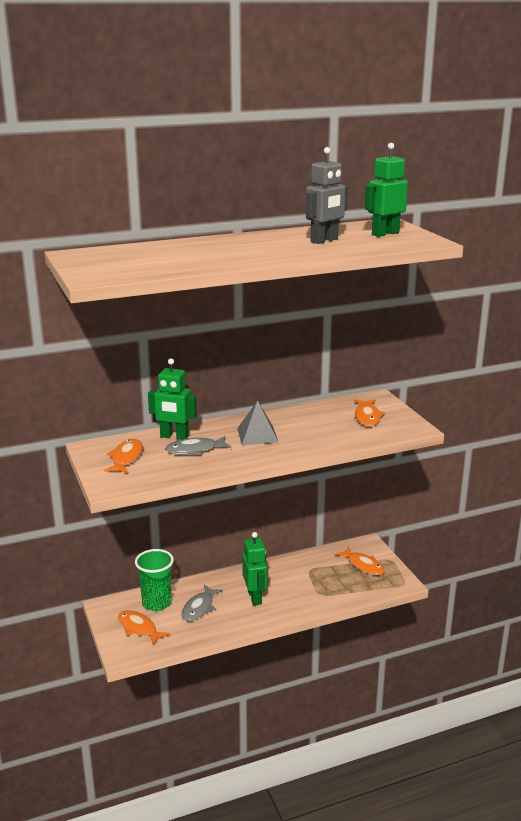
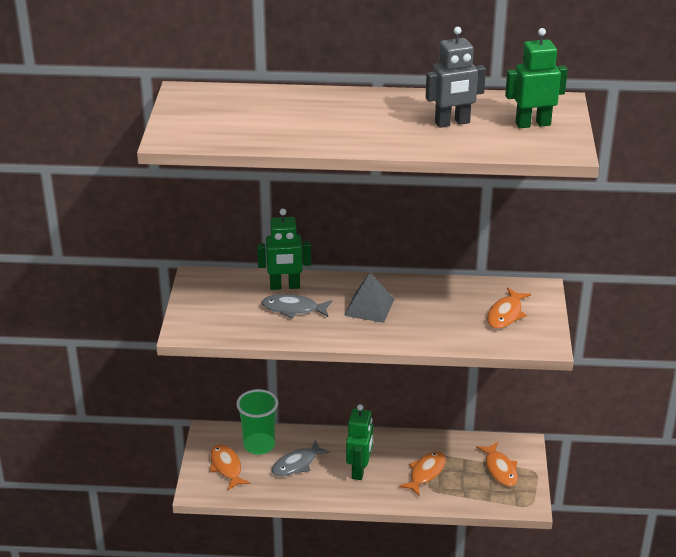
camera: 25 degrees right, 10 degrees up
(126, 458) = (221, 301): orange fish -> orange fish (425, 473)
(174, 437) = (285, 286): green robot -> green robot turned 45 degrees counterclockwise

